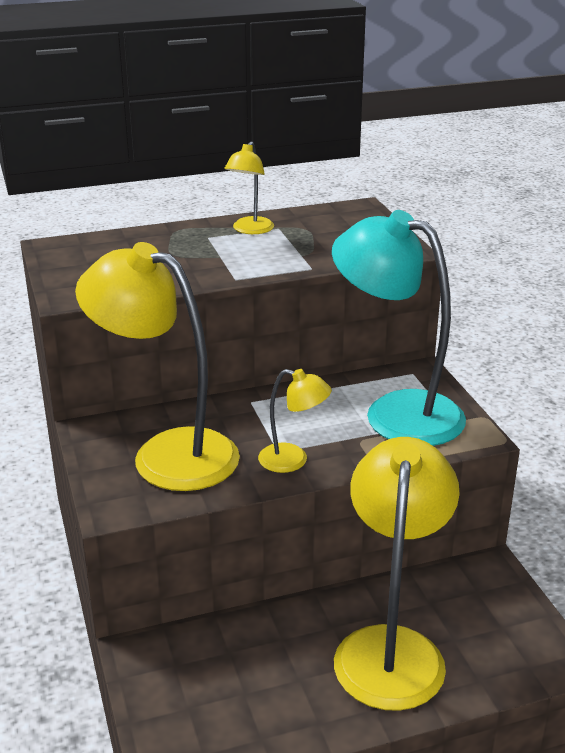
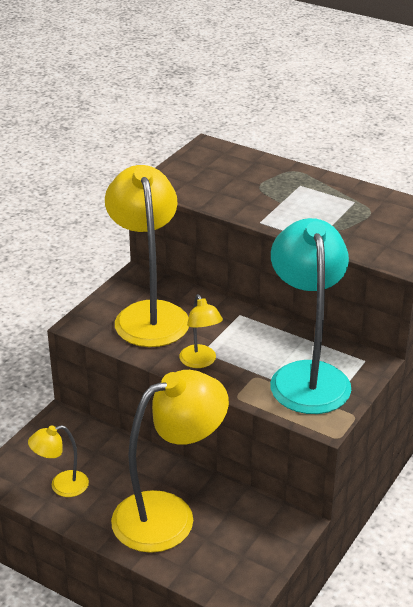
camera: 50 degrees right, 5 degrees up
(250, 230) = (335, 193): yellow lamp -> yellow lamp (61, 486)

